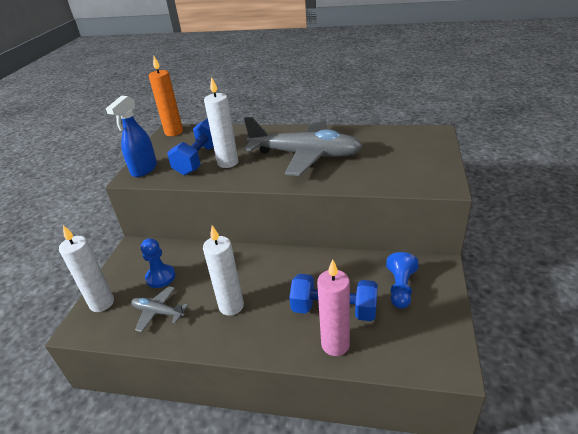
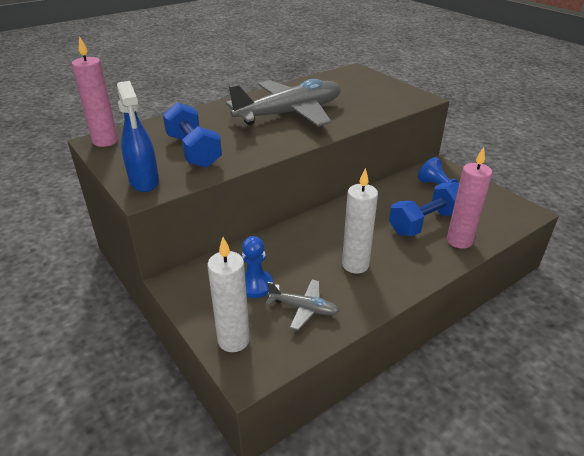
camera: 50 degrees left, 0 degrees up
(158, 312) = (304, 308): grey plane -> grey plane turned 135 degrees counterclockwise
(174, 132) = (105, 141): orange candle -> pink candle
(228, 163) = (230, 143): white candle -> none

